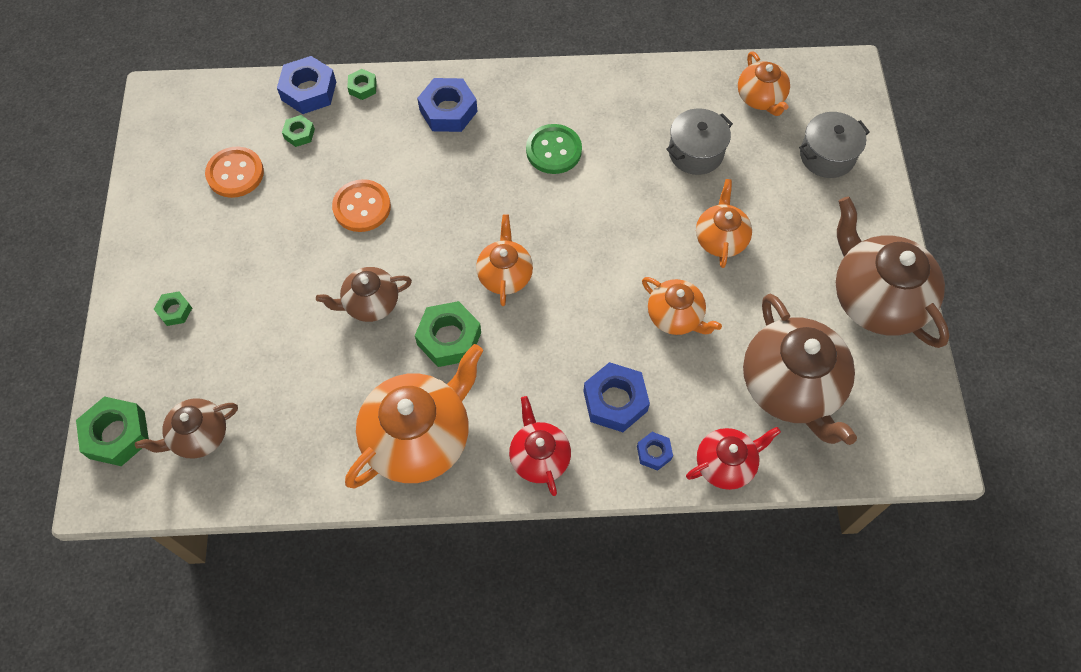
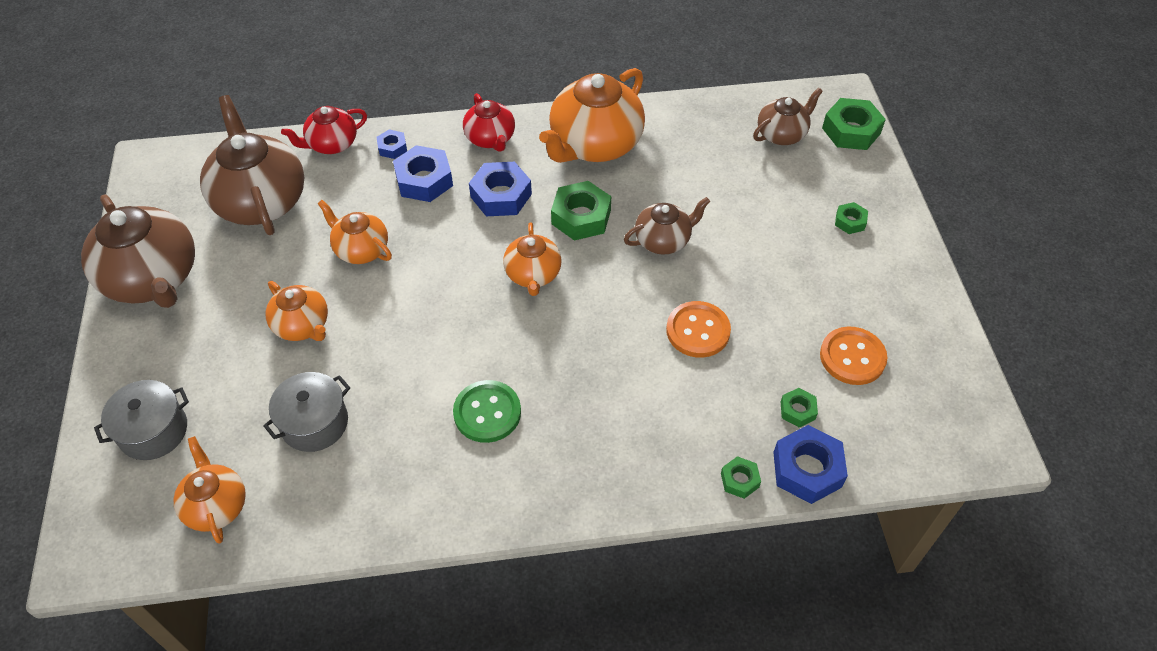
camera: 175 degrees right, 10 degrees down
(448, 110) = (623, 455): blue nut -> blue nut (501, 195)
(720, 239) = (302, 326): orange teapot -> orange teapot turned 45 degrees counterclockwise

